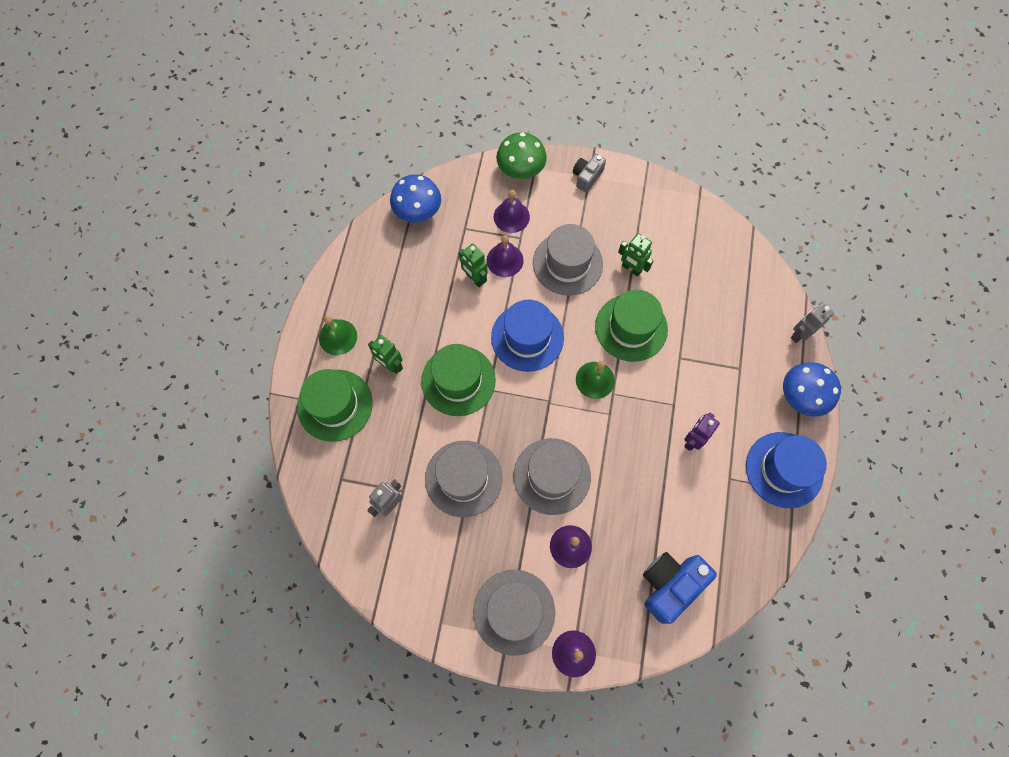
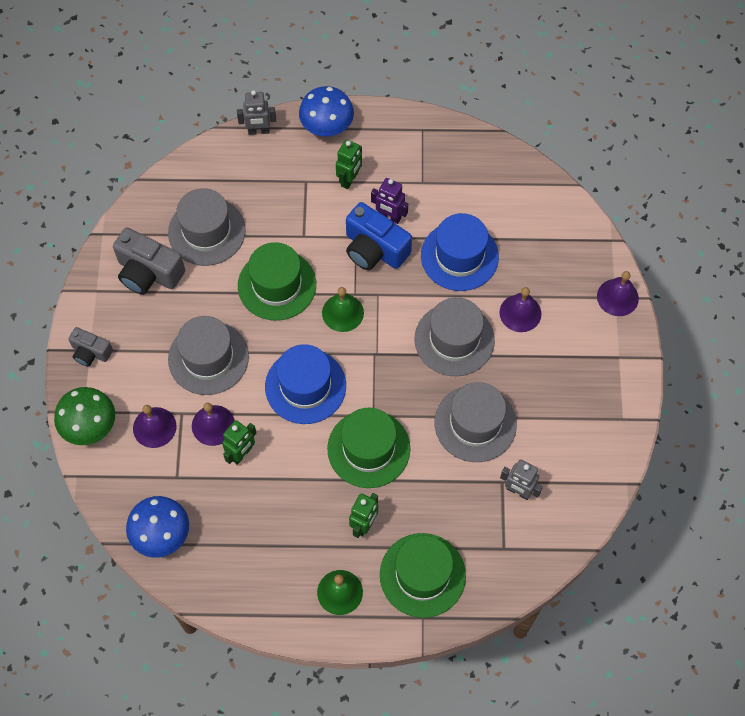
camera: 100 degrees left, 5 degrees down
(514, 611) = (594, 354): grey hat -> grey hat (206, 231)
(631, 269) = (206, 292): green robot -> green robot (349, 180)
(657, 226) = (148, 272): none -> grey camera
(670, 585) = (535, 223): blue camera -> blue camera (374, 249)
(784, 469) = (403, 138): blue hat -> blue hat (459, 256)
(799, 334) = (258, 131): grey robot -> grey robot turned 45 degrees counterclockwise

